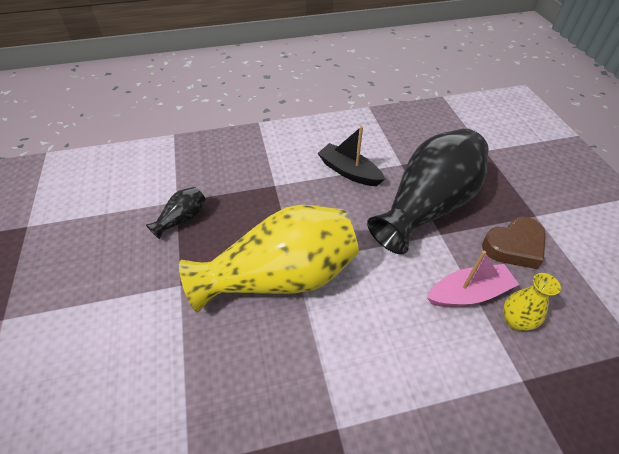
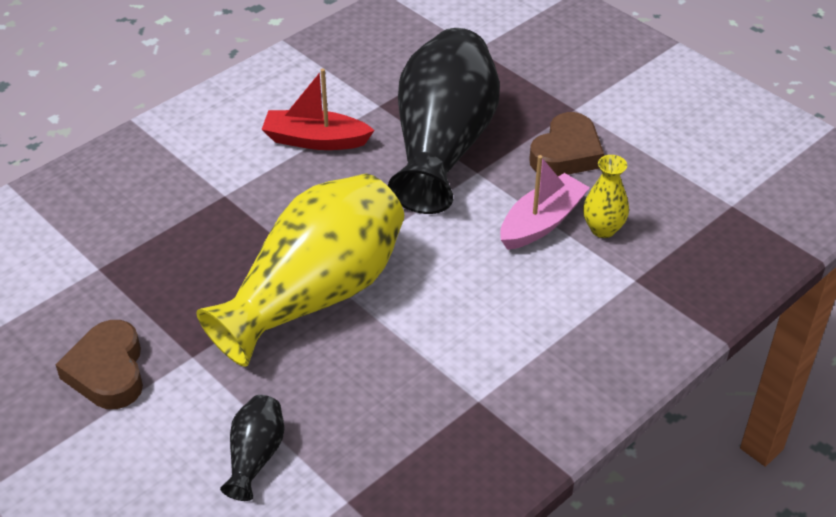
camera: 30 degrees left, 5 degrees down
(129, 271) = (108, 371): none -> brown heart
(182, 219) = (127, 286): black vase -> black vase (255, 456)
(349, 171) = (315, 140): black boat -> red boat

